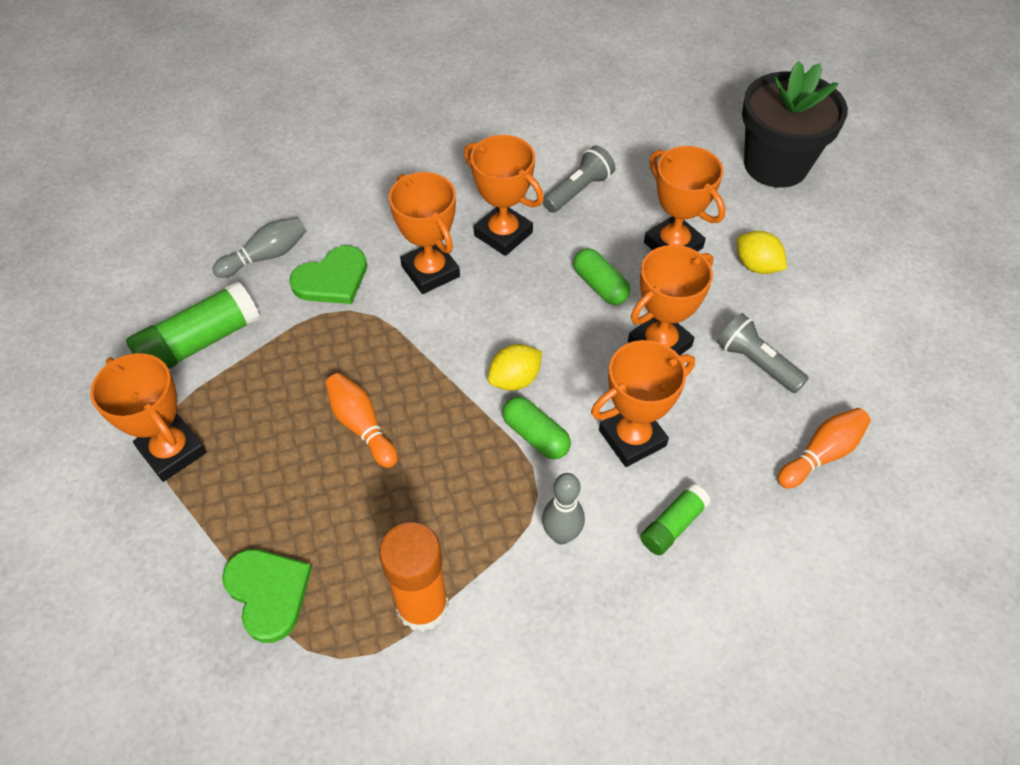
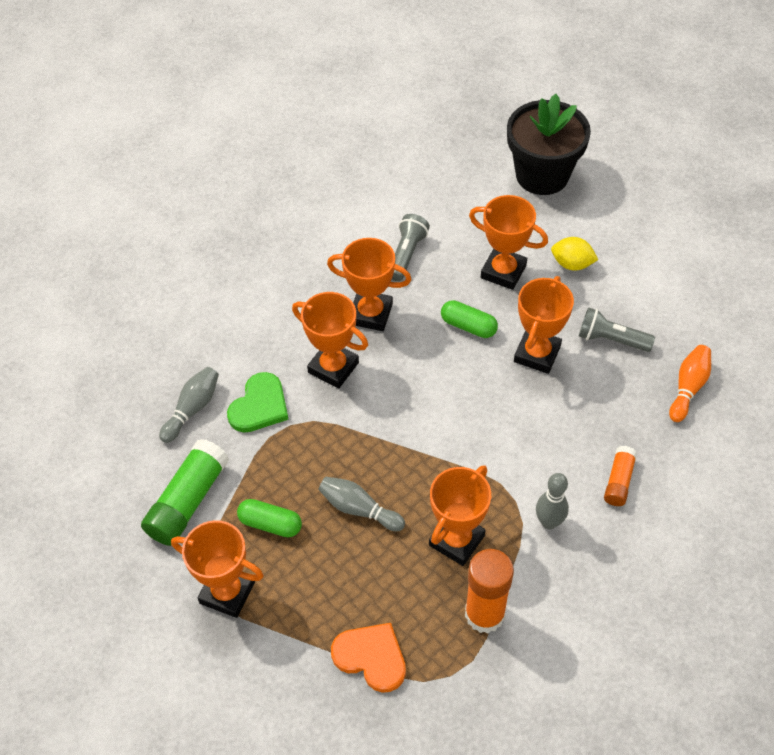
camera: 25 degrees left, 0 degrees up
(268, 593) = (371, 657): green heart -> orange heart
(361, 426) = (359, 509): orange bowling pin -> grey bowling pin
(515, 379) = (449, 425): yellow lemon -> none
(535, 435) = (489, 460): green capsule -> green capsule (270, 524)
(632, 438) = (557, 432): orange trophy -> orange trophy (456, 540)
(673, 525) = (619, 481): green glue stick -> orange glue stick

